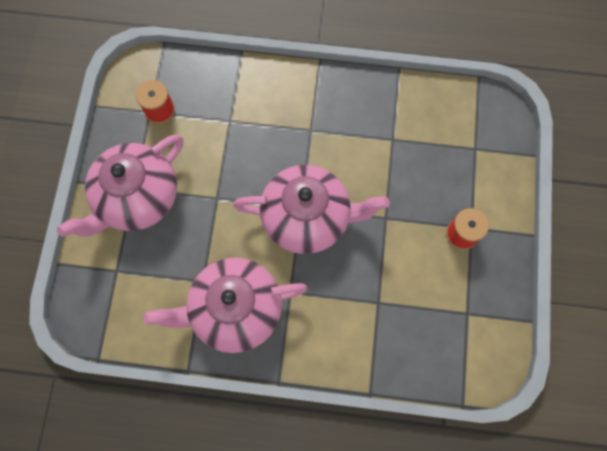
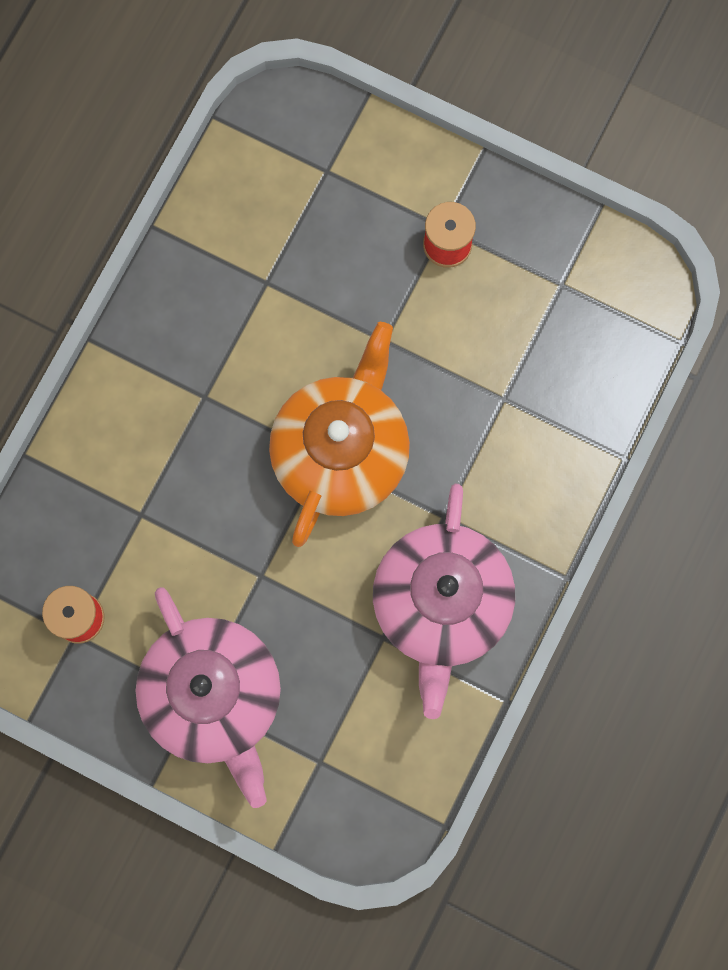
camera: 70 degrees left, 5 degrees up
(308, 217) = (342, 451): pink teapot -> orange teapot

